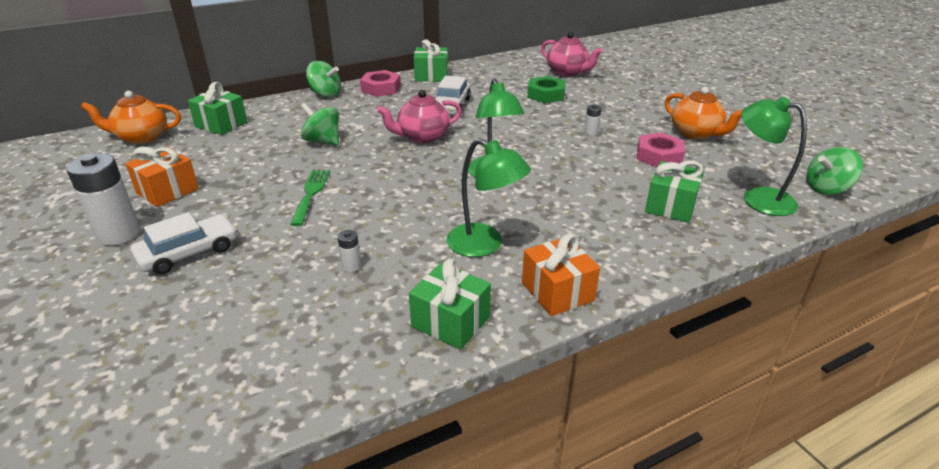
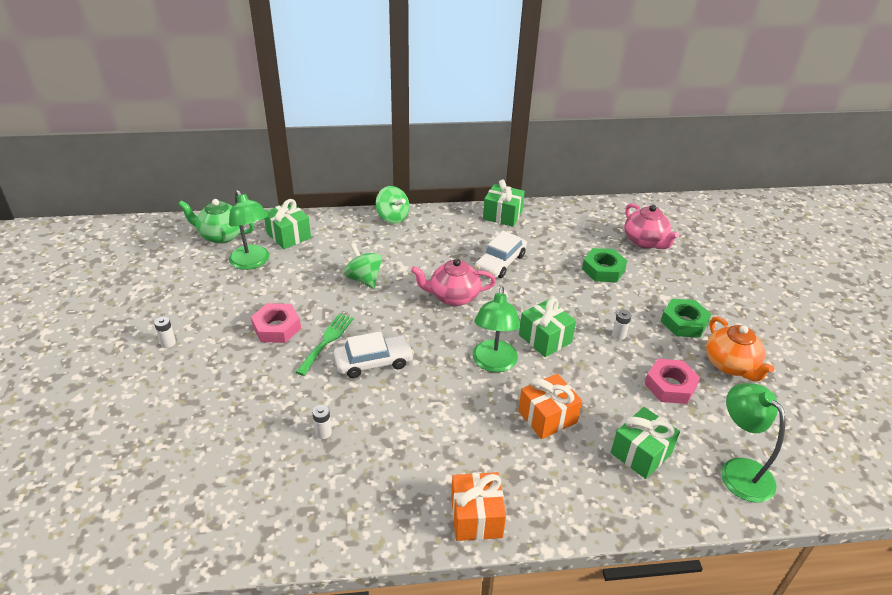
camera: 20 degrees right, 5 degrees up
(118, 234) = (168, 342): white battery -> white battery, size x0.44
(141, 137) = (221, 235): orange teapot -> green teapot
(167, 191) = (218, 305): orange gift -> orange gift (547, 417)
(189, 253) = (210, 378): white car -> white car (373, 362)
(381, 88) = (446, 221): pink nut -> pink nut (277, 327)
(450, 322) = (373, 517): green gift -> green gift (545, 338)
(484, 245) = (442, 445): green lamp -> green lamp (252, 262)
(638, 115) = (684, 322): none -> green nut
(827, 188) = (825, 481): green spinning top -> none

